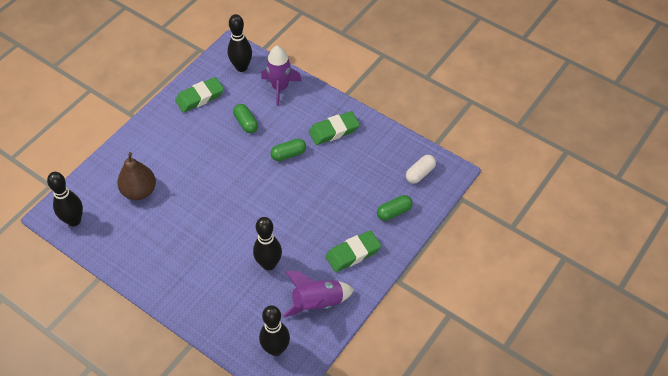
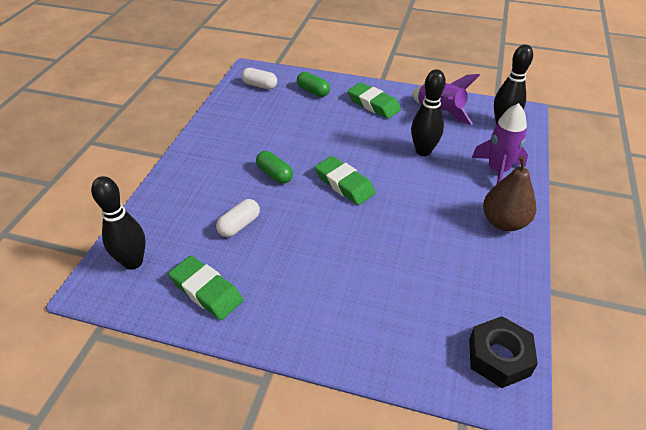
camera: 110 degrees left, 10 degrees down
(74, 220) = (499, 357): black bowling pin -> black nut
(139, 191) = (404, 297): brown pear -> brown pear (504, 222)
(246, 123) = (239, 225): green capsule -> white capsule
(280, 88) = (166, 210): purple rocket -> purple rocket (497, 170)
(334, 131) = (225, 149): green eraser -> green eraser (344, 184)

